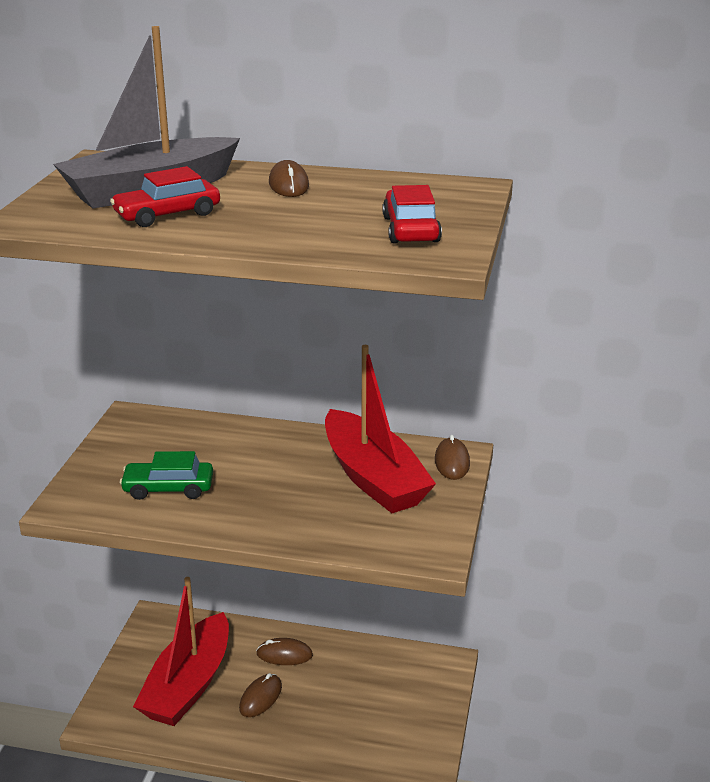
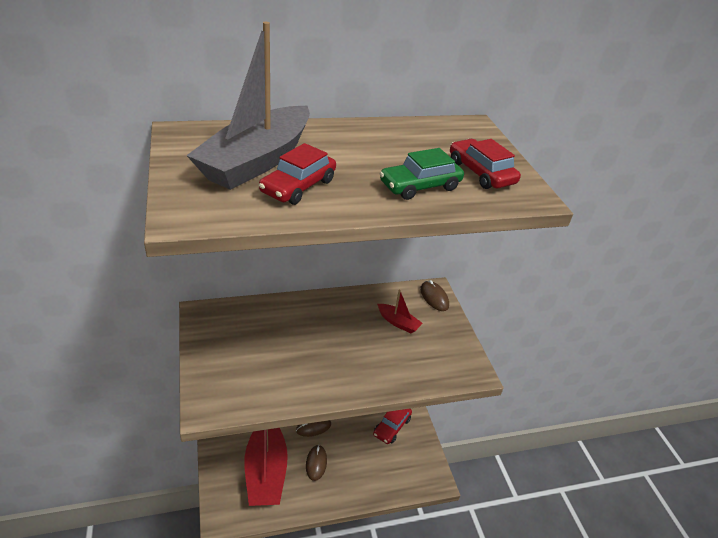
camera: 30 degrees left, 10 degrees up
(168, 488) = (273, 369): green car -> green car (420, 186)
(288, 185) = (354, 140): brown mouse -> none
(373, 478) = (398, 322): red boat -> red boat, size x0.44
(400, 687) = (392, 426): none -> red car

